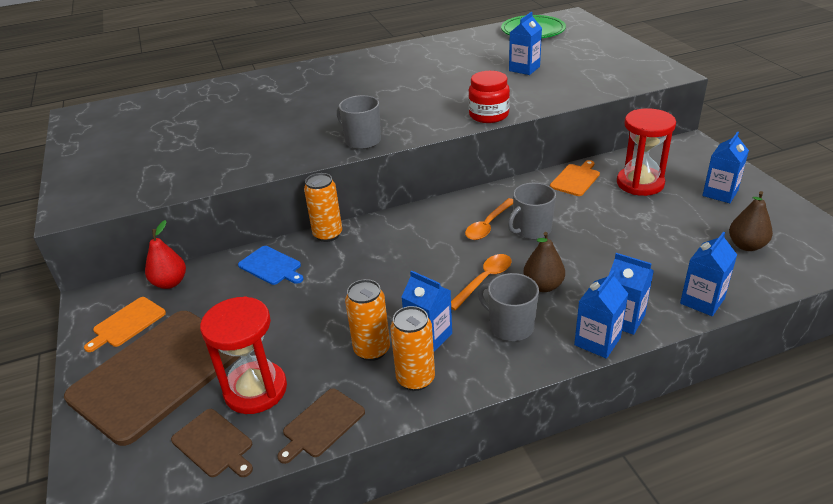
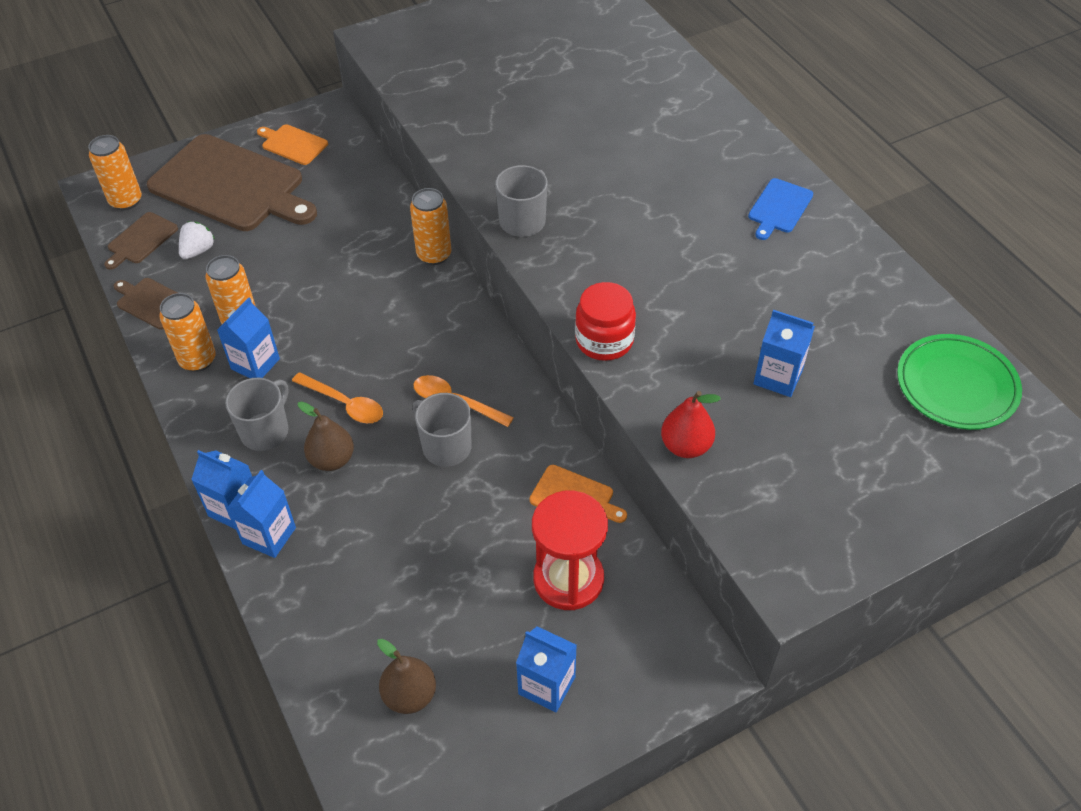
camera: 80 degrees right, 15 degrees up
(135, 466) = (126, 201): none -> orange can
(170, 283) = (351, 154): red pear -> red pear (686, 446)
(255, 390) = (198, 251): red hourglass -> white strawberry
(271, 266) = (375, 221): blue cutting board -> blue cutting board (779, 208)
(702, 301) = (295, 621): blue carton -> none

